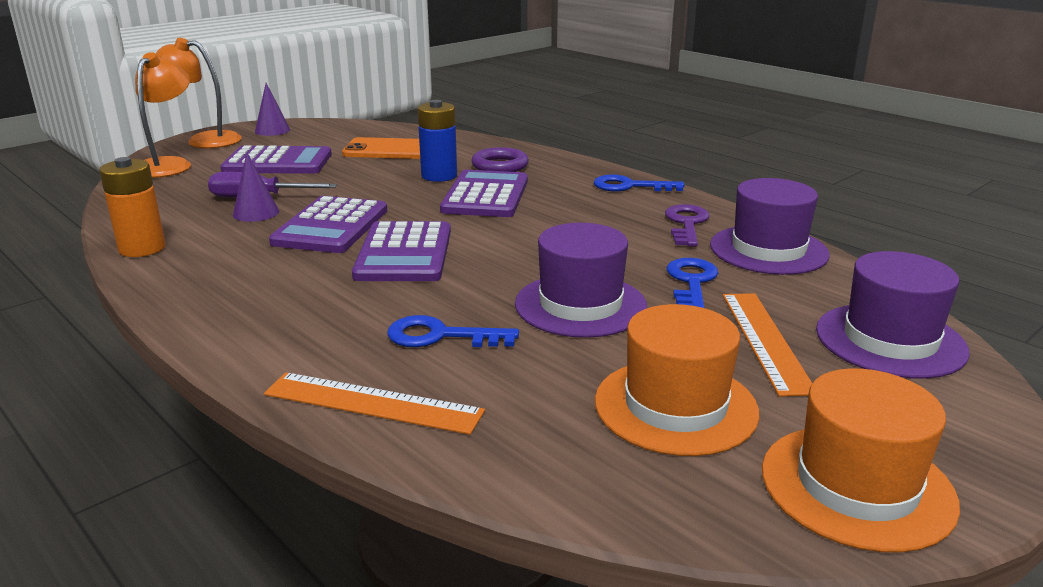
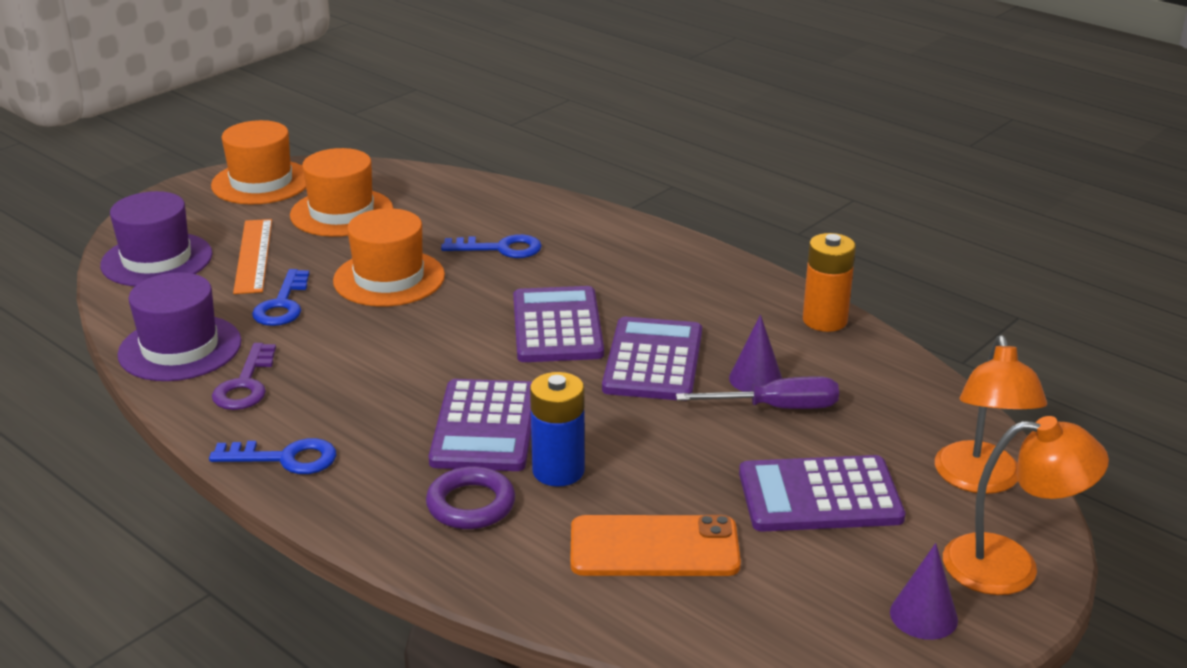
camera: 175 degrees right, 5 degrees up
(373, 403) = (533, 207): orange ruler -> none
(580, 305) = (389, 278): purple hat -> orange hat

